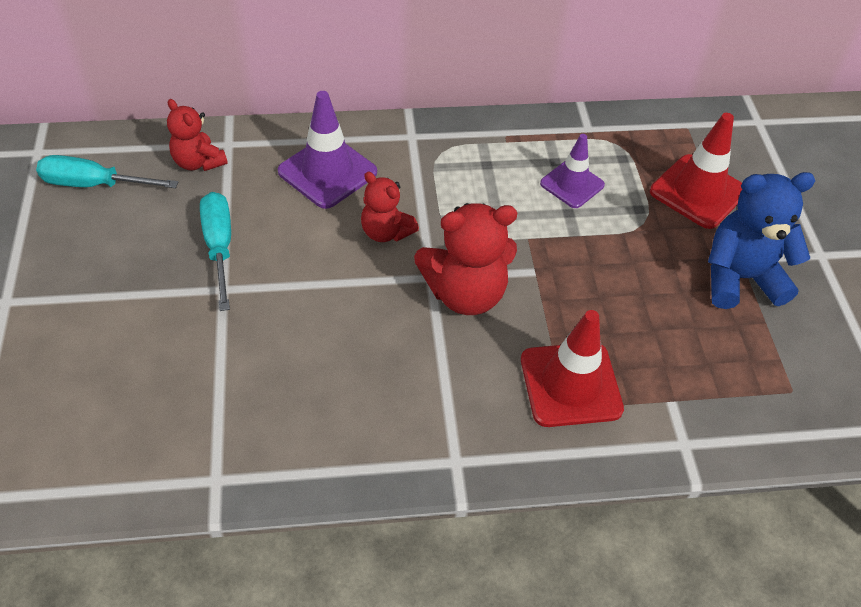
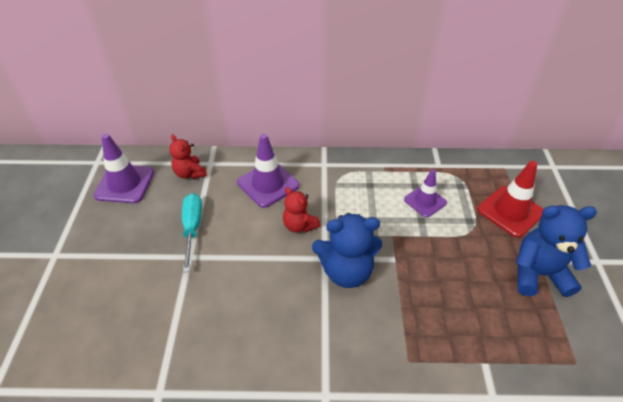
camera: 10 degrees right, 5 degrees down
(94, 184) = (125, 184): turquoise screwdriver -> purple traffic cone
(465, 293) = (346, 271): red teddy bear -> blue teddy bear
(570, 384) = (413, 344): red traffic cone -> none

